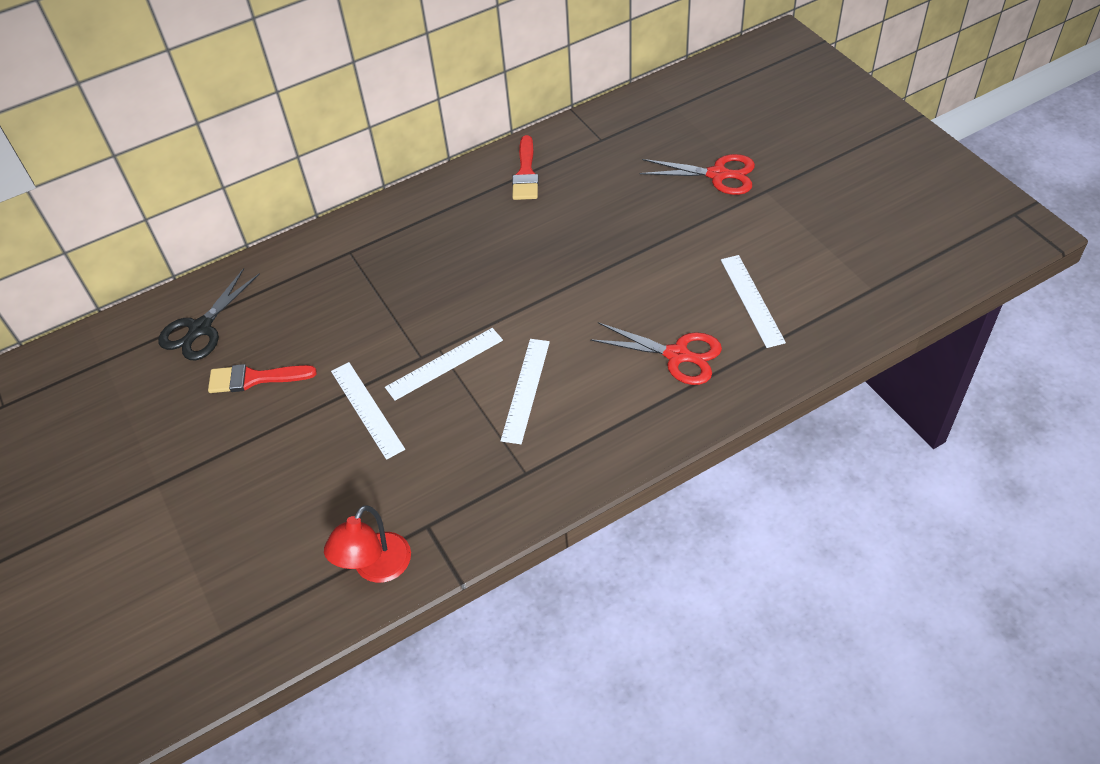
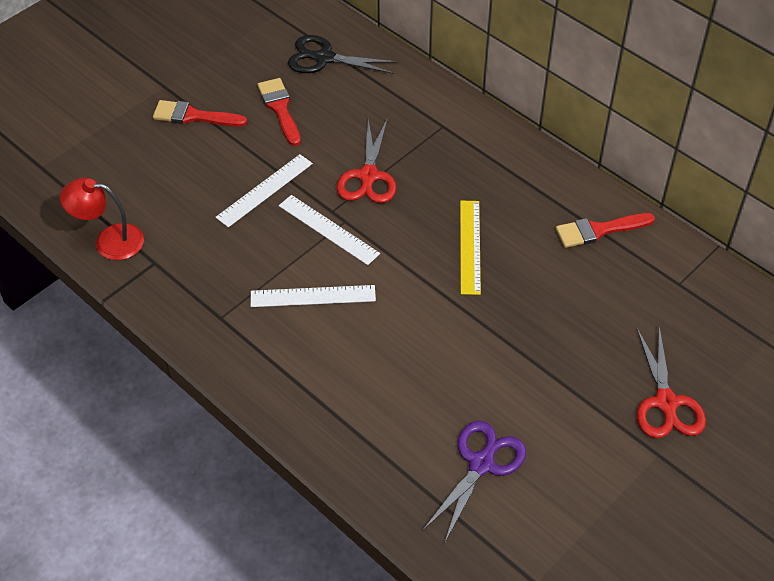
camera: 70 degrees right, 0 degrees up
(222, 461) = (193, 116): none -> red brush
(509, 261) = (469, 246): none -> yellow ruler
(677, 355) = (386, 409): red scissors -> red scissors (368, 176)
(751, 300) = (481, 464): white ruler -> purple scissors

